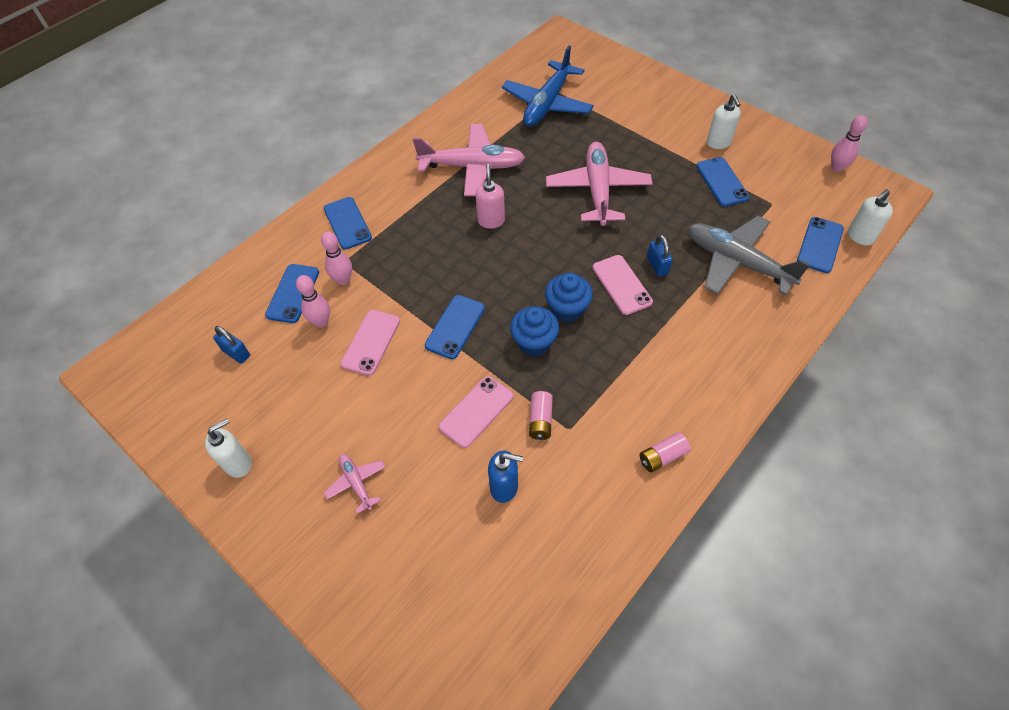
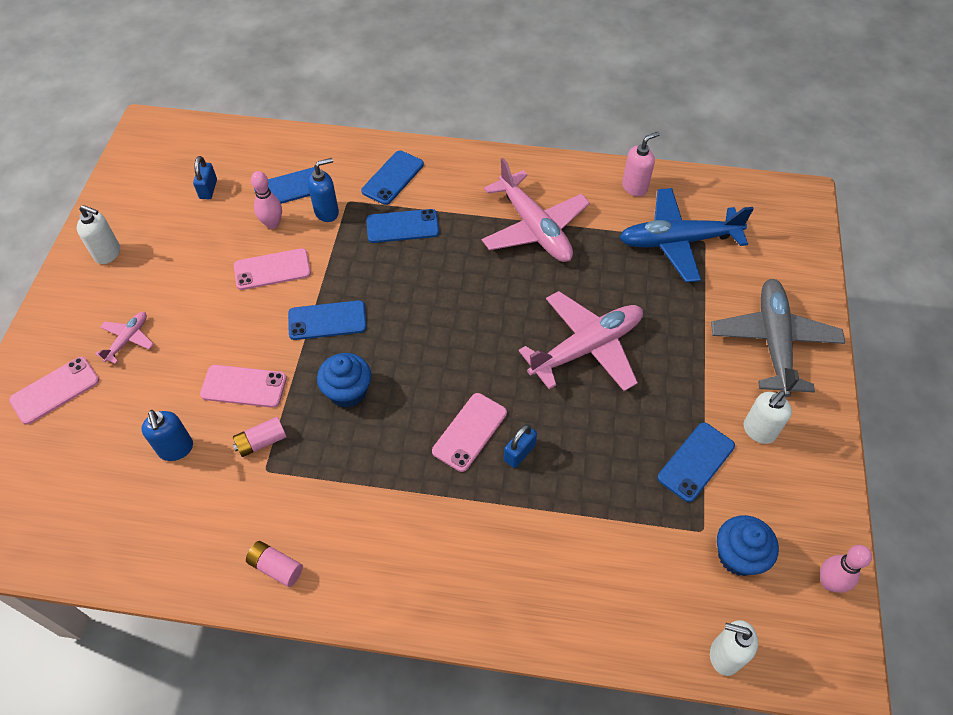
camera: 55 degrees right, 0 degrees up
(343, 280) = (327, 212): pink bowling pin -> blue soap dispenser
(367, 568) = (55, 390): none -> pink phone
(491, 221) = (474, 280): pink soap dispenser -> pink soap dispenser (634, 187)
(567, 309) = (405, 399): blue cupcake -> blue cupcake (738, 556)
(736, 262) = (580, 530): grey plane -> grey plane (773, 341)
(820, 245) = (674, 612): blue phone -> blue phone (402, 226)

